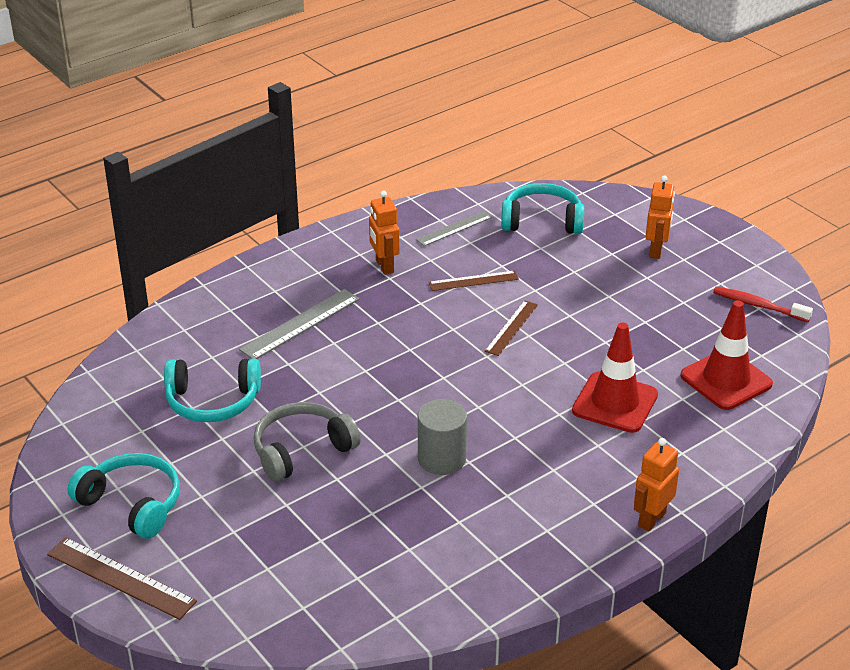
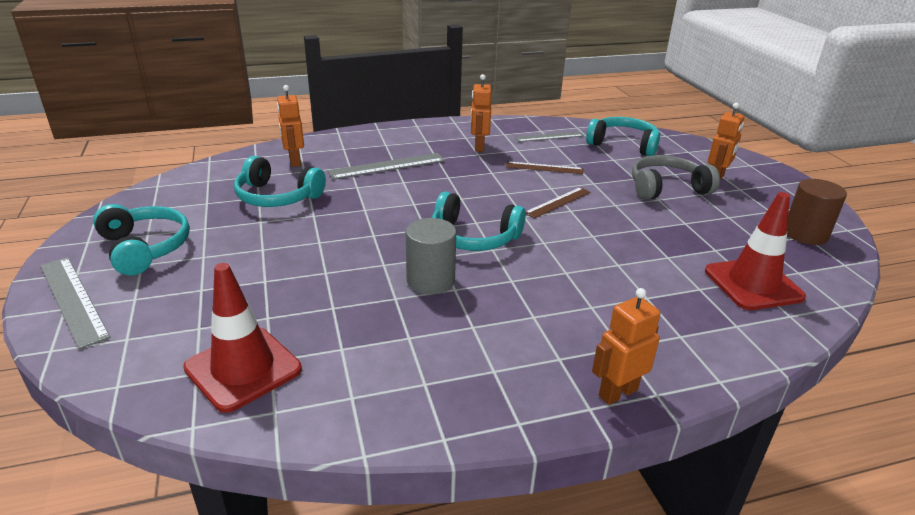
camera: 20 degrees right, 5 degrees down
(121, 578) = (73, 299): brown ruler -> grey ruler
(189, 345) = (294, 161): none -> orange robot
(302, 450) = (314, 245): grey headphones -> grey headphones (667, 188)
(452, 397) = (473, 237): none -> turquoise headphones
(615, 403) = (626, 276): red traffic cone -> red traffic cone (243, 369)
(758, 305) = (805, 234): red toothbrush -> brown cylinder

